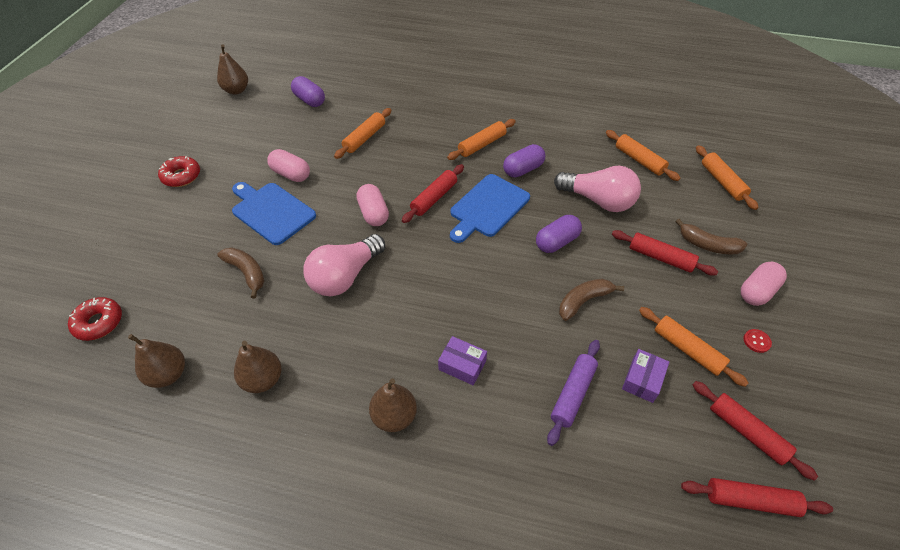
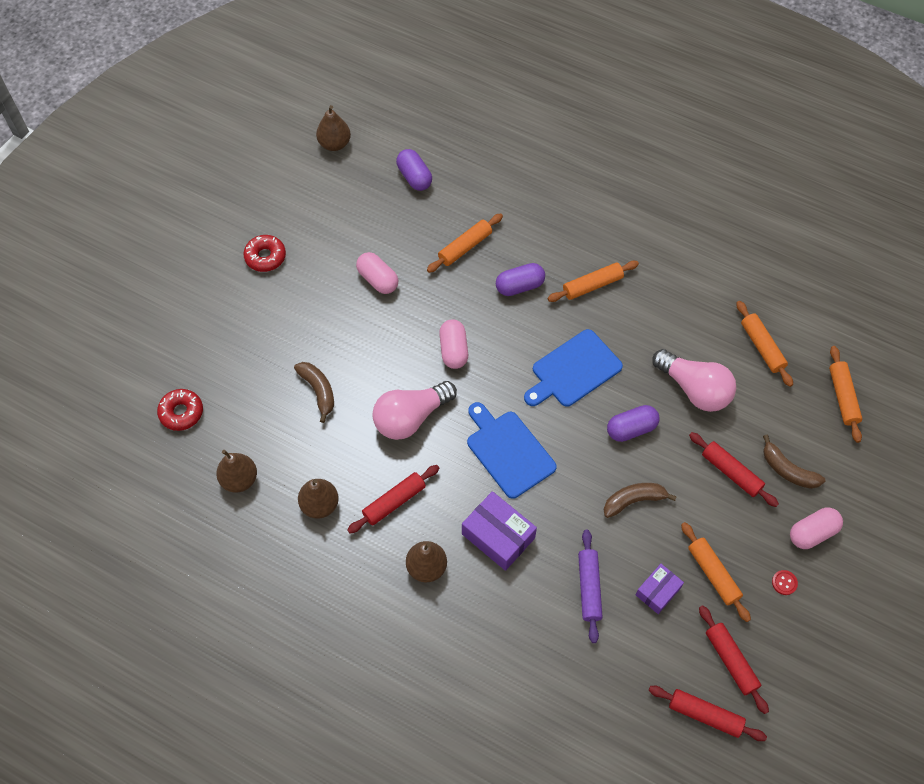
camera: 15 degrees right, 10 degrees up
(271, 211) = (351, 324): blue cutting board -> blue cutting board (508, 451)
(434, 198) = (520, 345): red rolling pin -> red rolling pin (394, 502)
(462, 365) = (498, 536): purple box -> purple box, size x1.62
(523, 169) = (627, 330): purple capsule -> purple capsule (519, 286)
(573, 394) = (589, 588): purple rolling pin -> purple rolling pin turned 45 degrees counterclockwise

